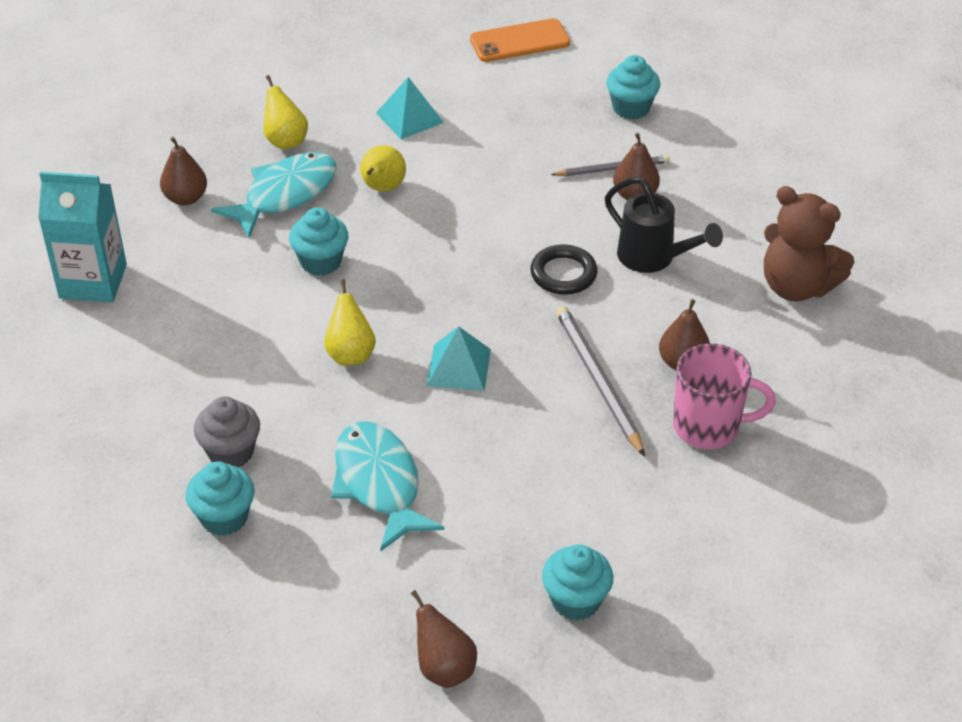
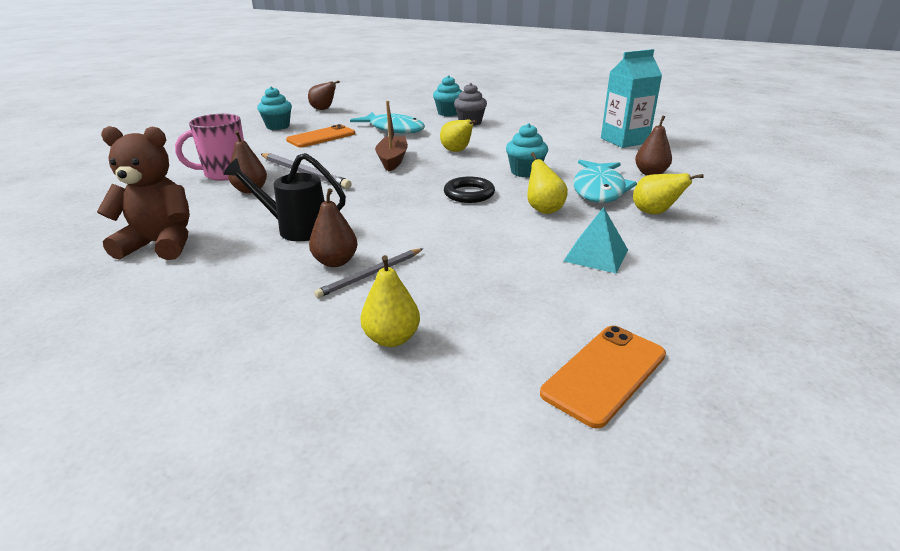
camera: 150 degrees right, 15 degrees down
(459, 367) = (392, 160): turquoise pyramid -> brown boat
(519, 505) = (321, 137): none -> orange phone
(563, 274) = (361, 205): black ring -> black ring (469, 194)
(631, 108) = (391, 338): turquoise cupcake -> yellow pear

